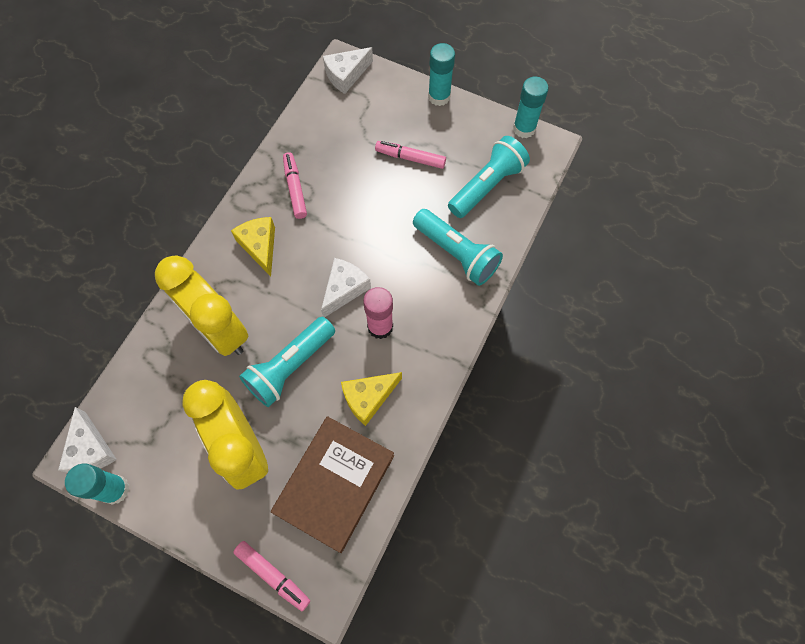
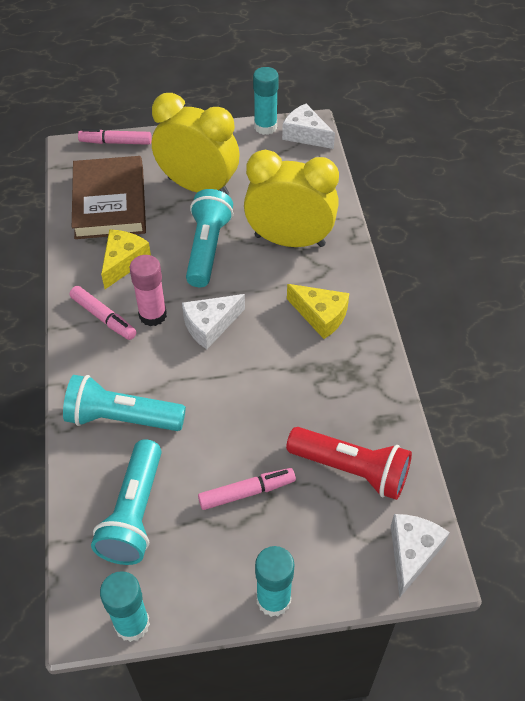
camera: 145 degrees right, 15 degrees down
(295, 188) = (339, 384): pink marker -> pink marker (103, 317)
(338, 134) = (351, 469): none -> red flashlight
(344, 289) = (210, 325): white cheese -> white cheese turned 60 degrees clockwise

